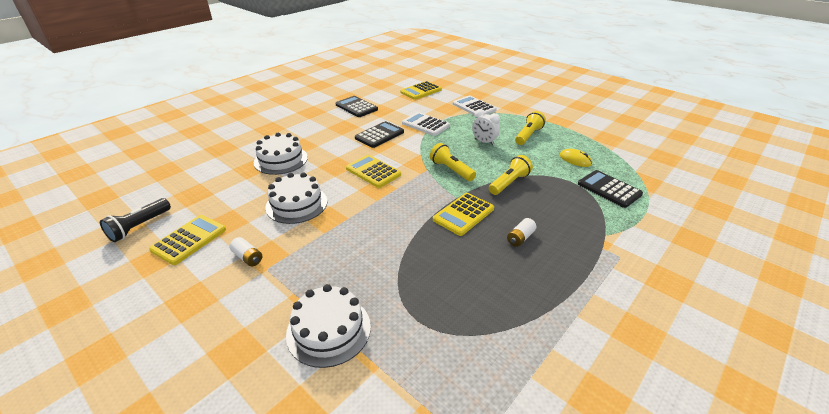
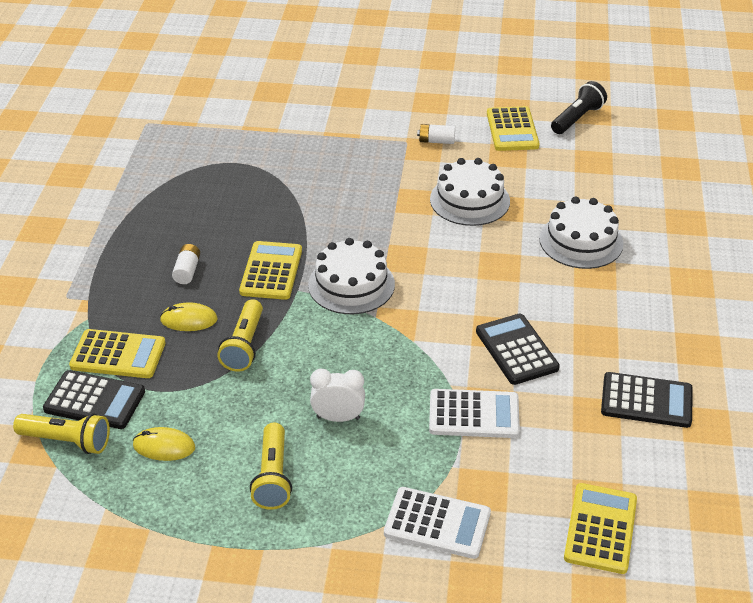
camera: 145 degrees right, 5 degrees up
(139, 227) = (577, 118): black flashlight -> black flashlight turned 45 degrees clockwise
(329, 330) = (300, 131): white cake -> white cake (351, 284)
(373, 171) = (441, 279): yellow calculator -> yellow calculator (118, 355)
(379, 135) = (516, 350): black calculator -> black calculator turned 150 degrees clockwise
(451, 170) = (341, 331): yellow flashlight -> yellow flashlight (67, 441)
(535, 207) = (189, 320): none -> yellow mouse

